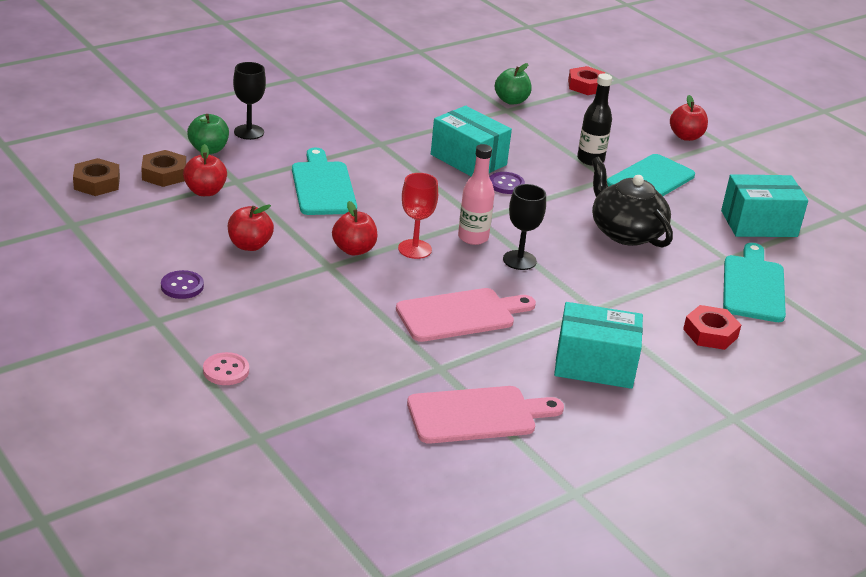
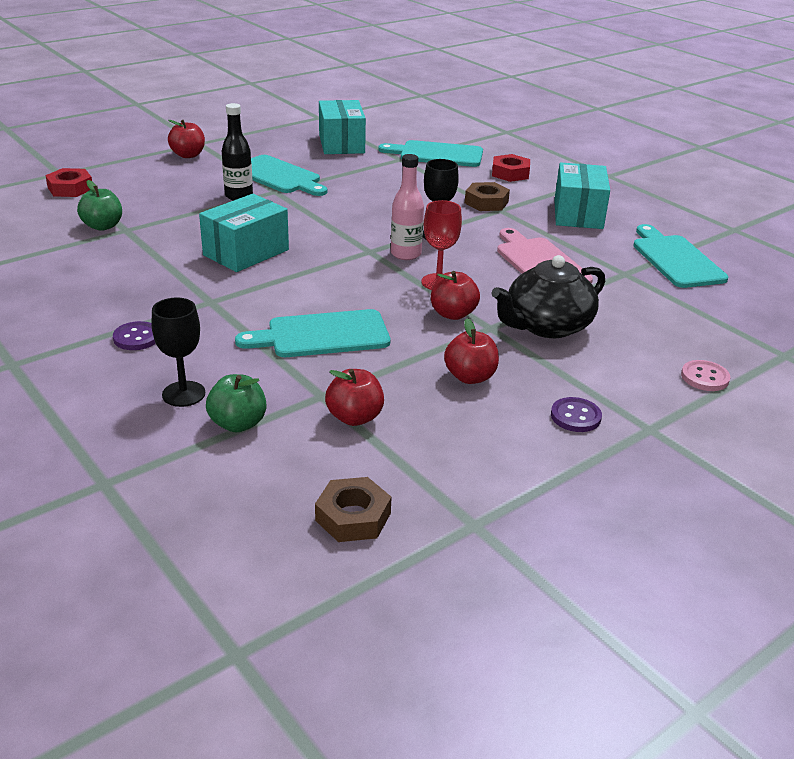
camera: 90 degrees left, 0 degrees up
(164, 174) = (315, 456): brown nut -> brown nut (486, 202)
(477, 415) = (676, 259): pink cutting board -> turquoise cutting board
(506, 184) = (296, 236): purple button -> purple button (136, 338)
(625, 232) = (372, 190): black teapot -> black teapot (547, 326)

